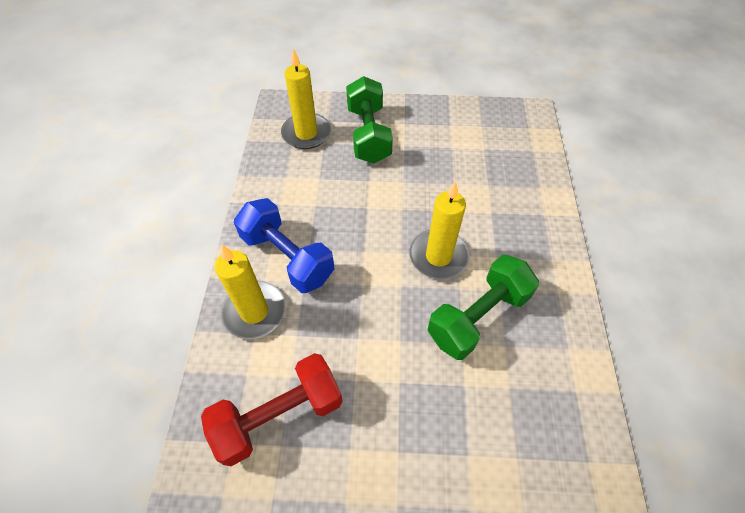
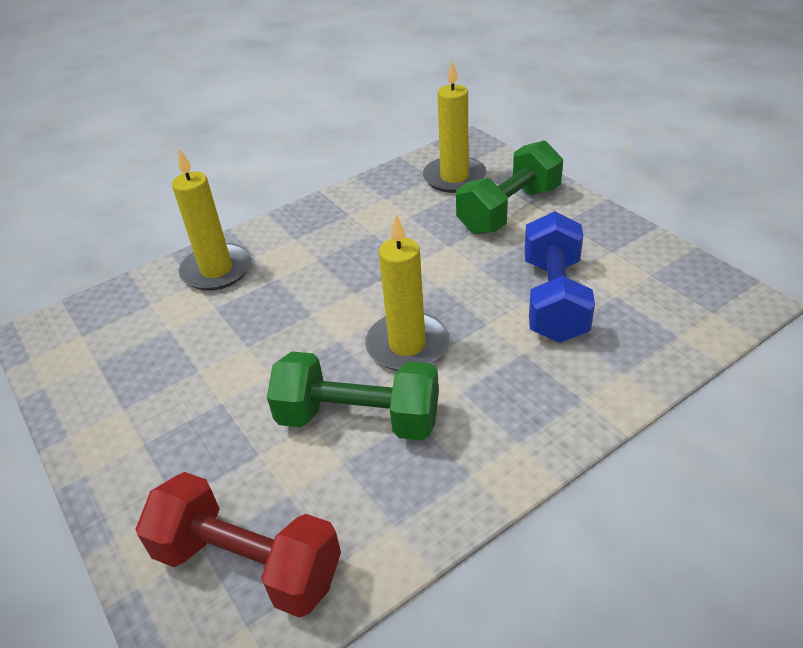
camera: 55 degrees right, 15 degrees down
(279, 415) = (125, 345): red dumbbell -> red dumbbell (248, 563)
(287, 257) = (294, 253): blue dumbbell -> blue dumbbell (554, 299)

